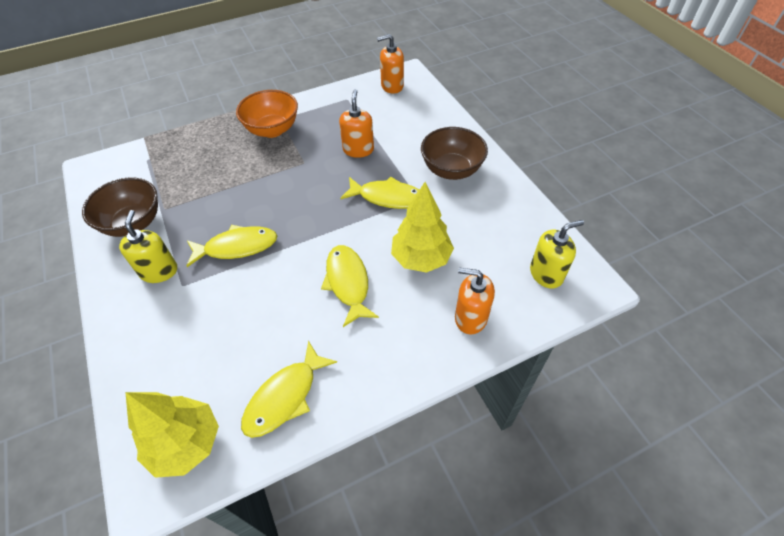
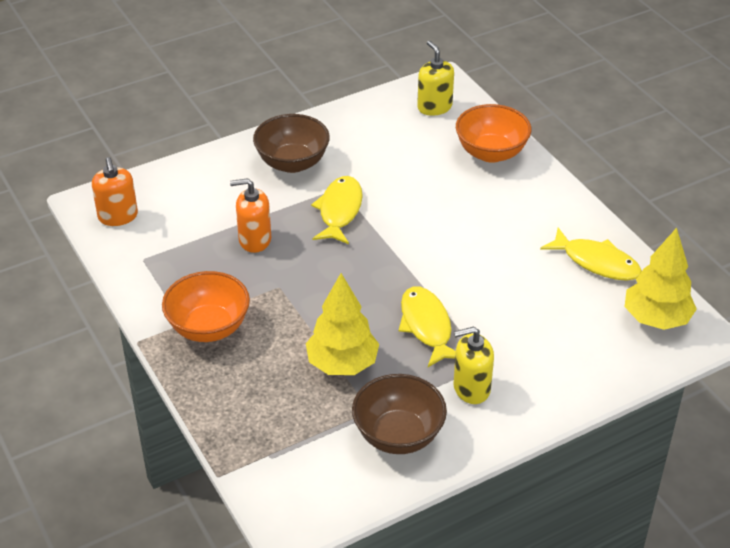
camera: 95 degrees left, 10 degrees down
(348, 283) = (464, 233): yellow fish -> none
(421, 258) = (426, 184): yellow tree -> yellow tree (342, 364)
(470, 318) = (491, 153): orange soap dispenser -> orange bowl

